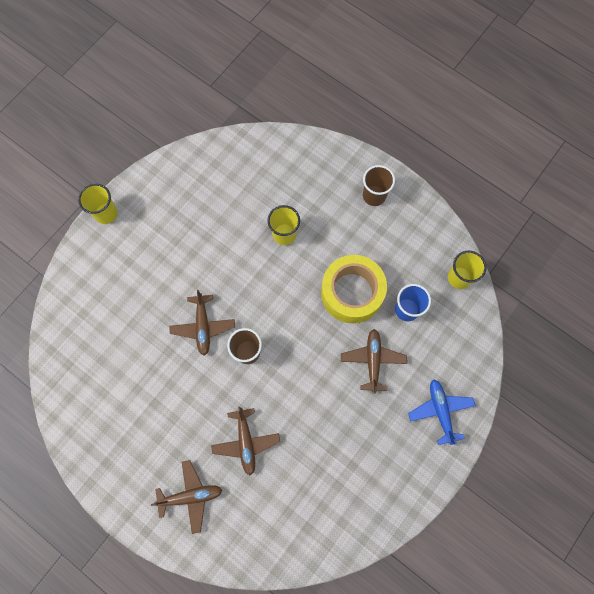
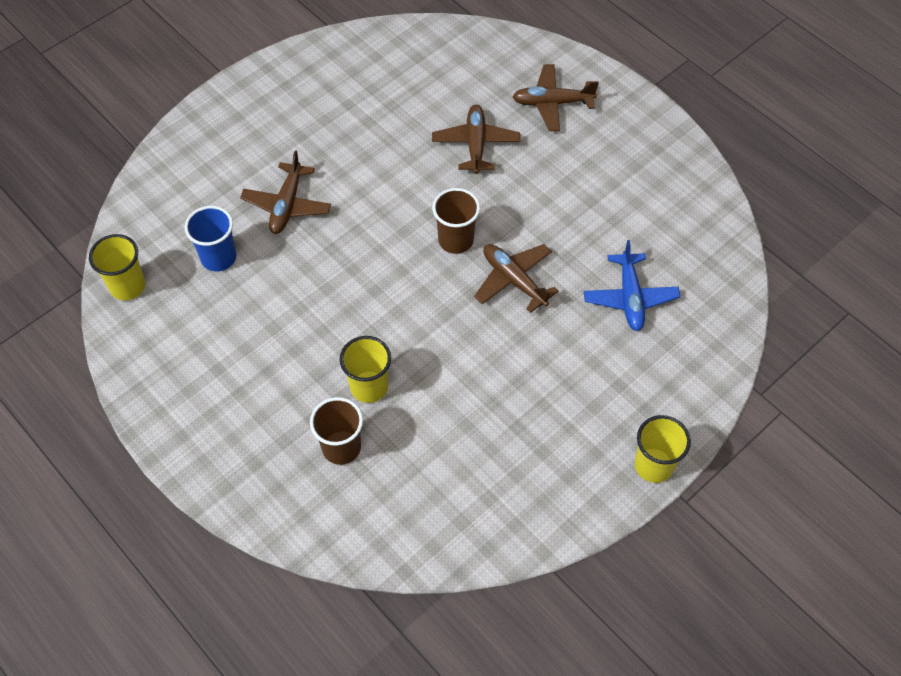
camera: 170 degrees left, 15 degrees down
(203, 326) = (514, 280): brown plane -> brown plane turned 45 degrees counterclockwise
(352, 293) = (289, 290): yellow tape -> none
(374, 196) = (210, 423): brown cup -> brown cup (341, 447)
(440, 411) = (219, 140): blue plane -> blue plane (630, 297)

